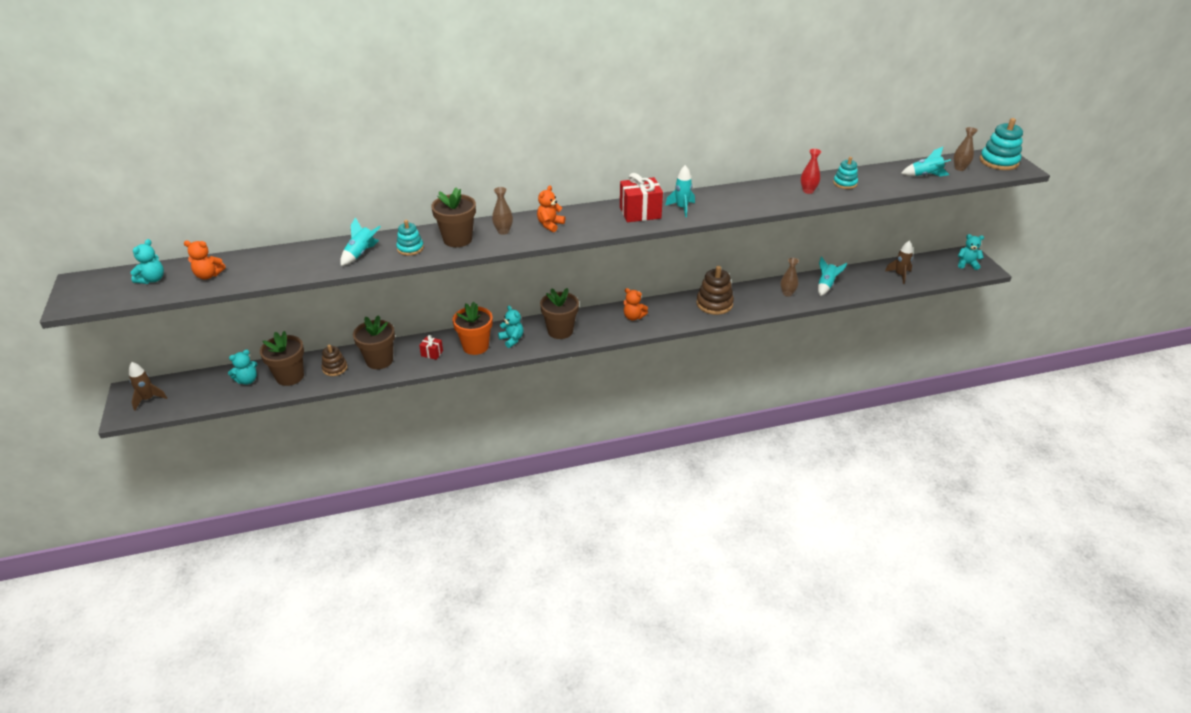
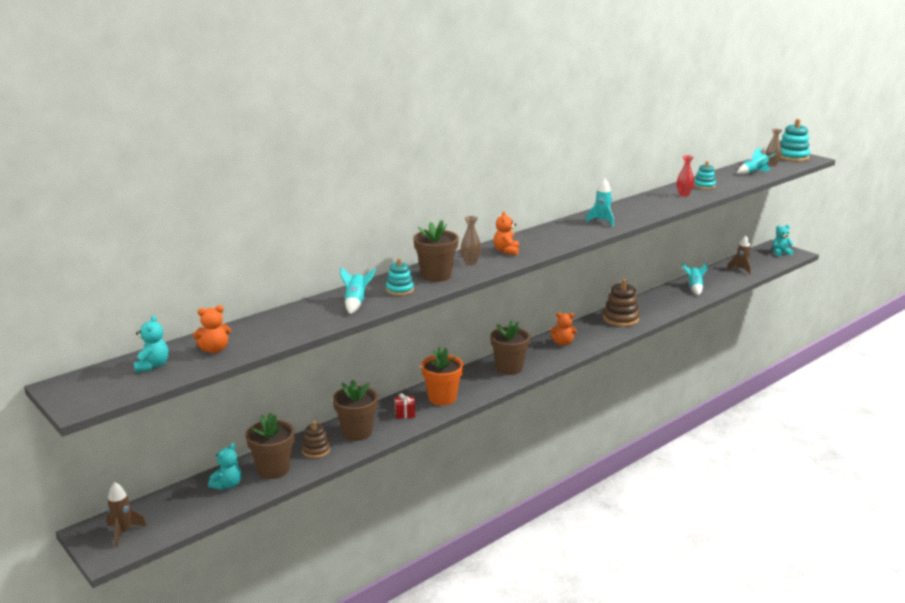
camera: 25 degrees left, 15 degrees down
(512, 339) = (471, 385): turquoise teddy bear -> none
(640, 213) = (572, 230): red gift -> none
(787, 293) = (670, 299): brown vase -> none

